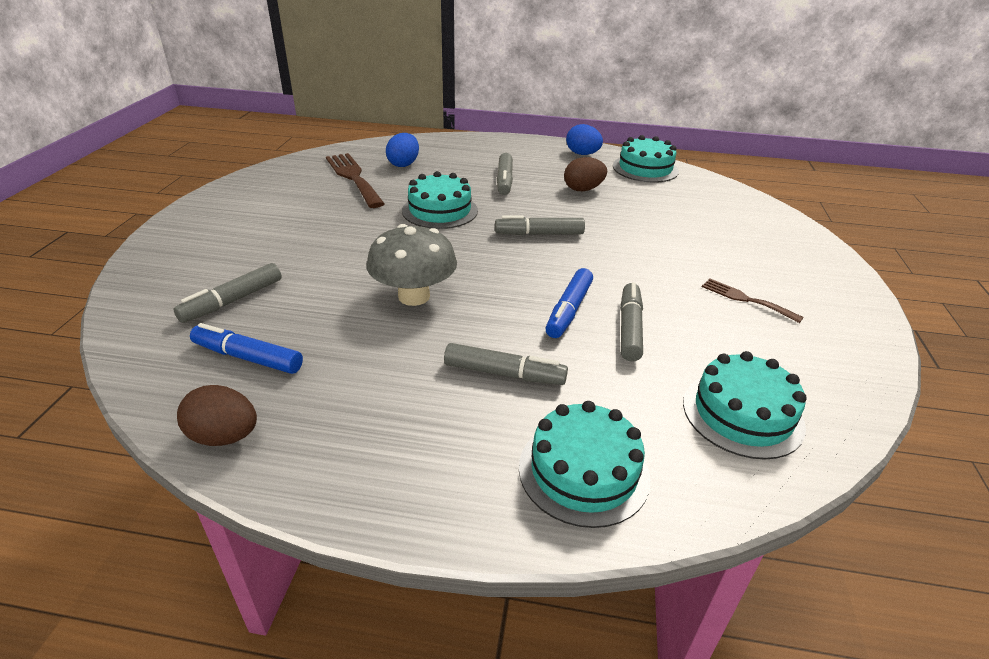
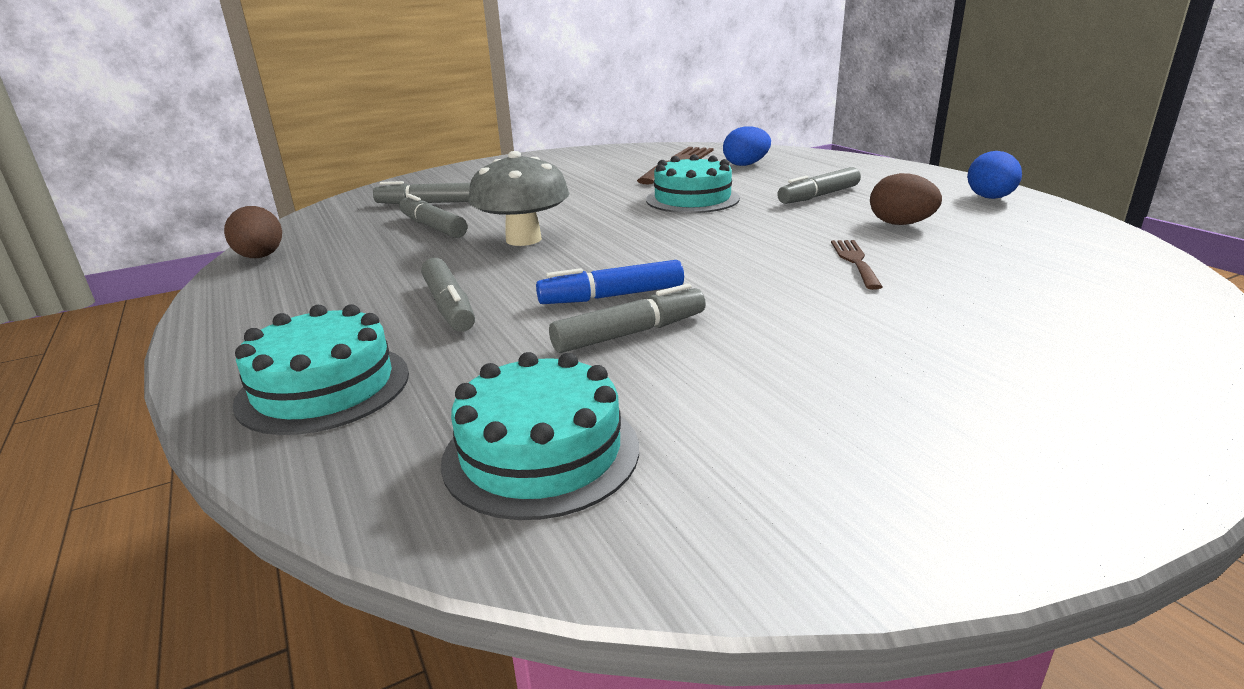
camera: 55 degrees right, 10 degrees down
(248, 357) = (360, 230): blue marker -> none
(539, 234) = (742, 240): grey marker -> grey marker (433, 227)
(645, 168) = (1061, 230): turquoise cake -> none
(745, 299) = (853, 382): brown fork -> brown fork (855, 261)

